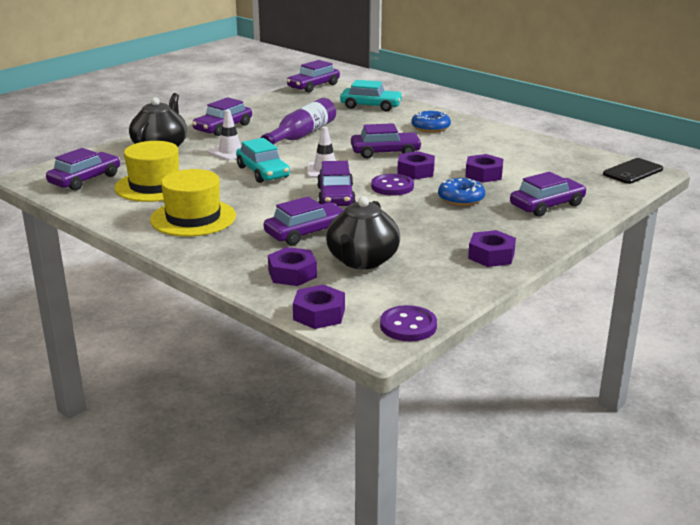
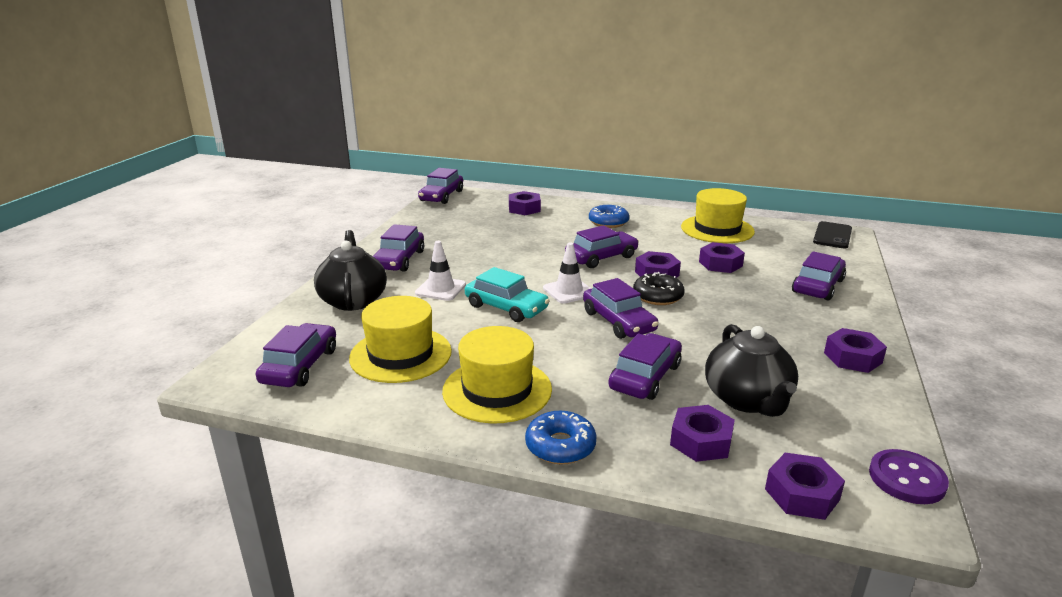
camera: 25 degrees left, 0 degrees up
(301, 135) = (494, 253): purple bottle -> none
(371, 106) = (524, 209): turquoise car -> purple nut
(392, 187) = (658, 296): purple button -> black donut
(461, 199) = (737, 296): blue donut -> blue donut (560, 446)
(524, 149) = (717, 229): none -> yellow hat

